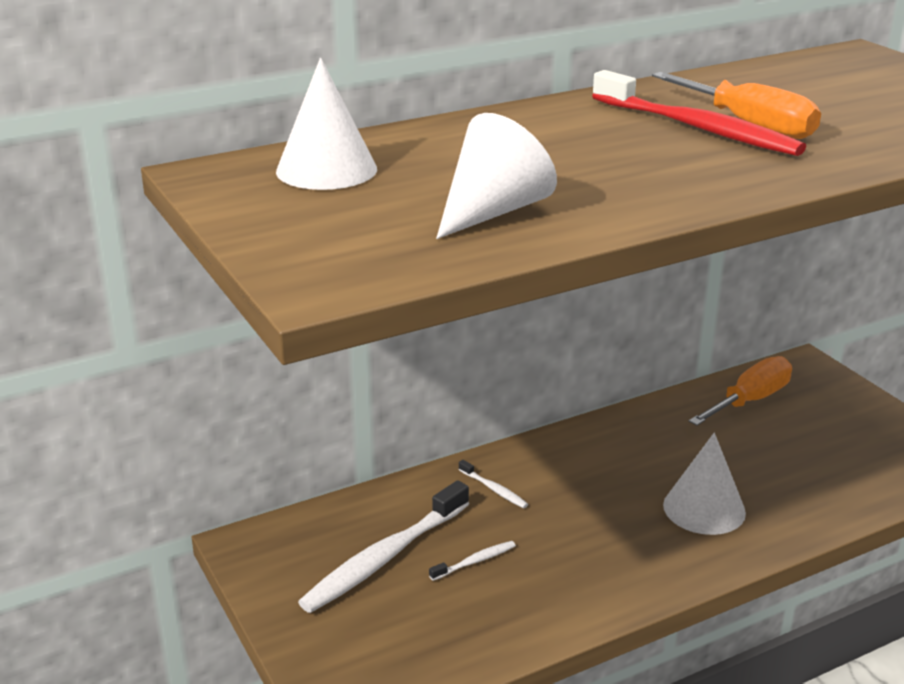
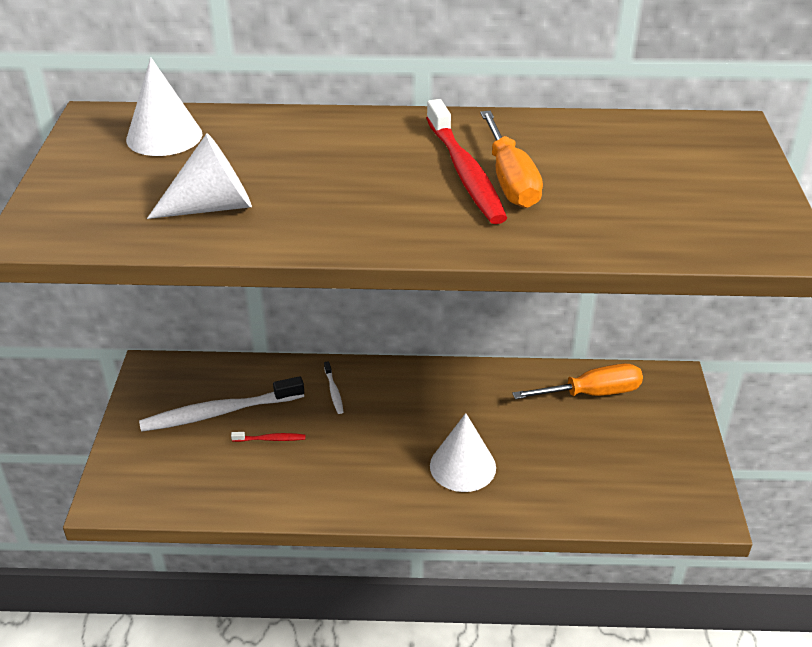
camera: 30 degrees right, 10 degrees up
(475, 561) = (270, 439): white toothbrush -> red toothbrush

